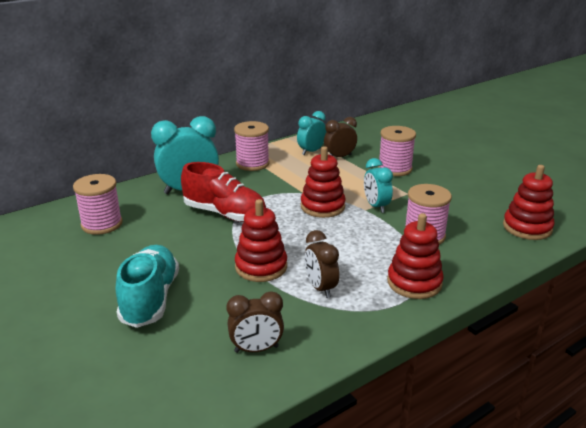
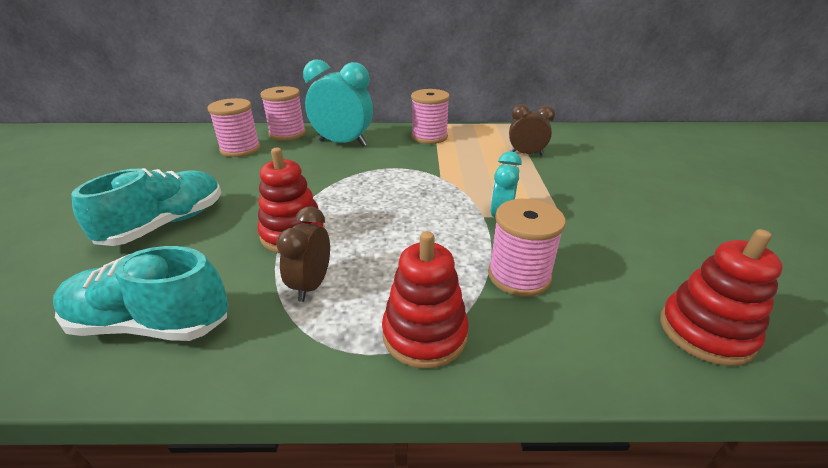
camera: 35 degrees right, 5 degrees up
(225, 214) = (340, 172): red shoe -> none
(256, 349) = (151, 323): brown clock -> turquoise shoe
(311, 151) = (502, 141): turquoise clock -> none
(322, 206) = (440, 197): red stacking toy -> none
(394, 169) = (578, 184): pink spool -> pink spool (287, 134)

